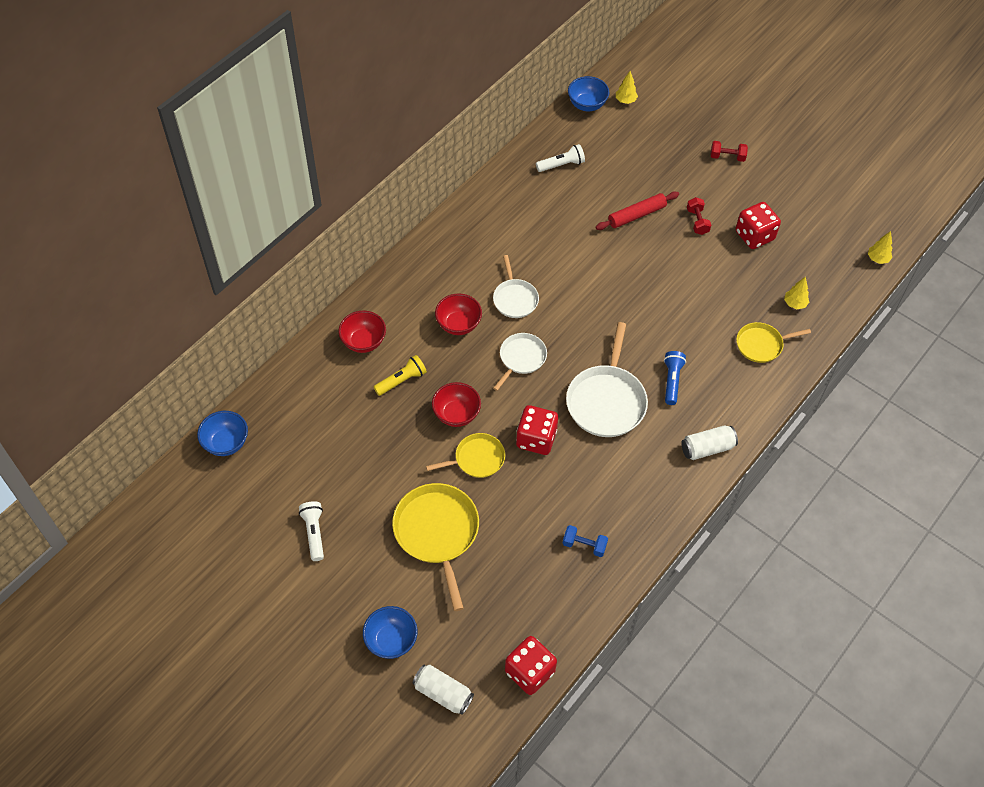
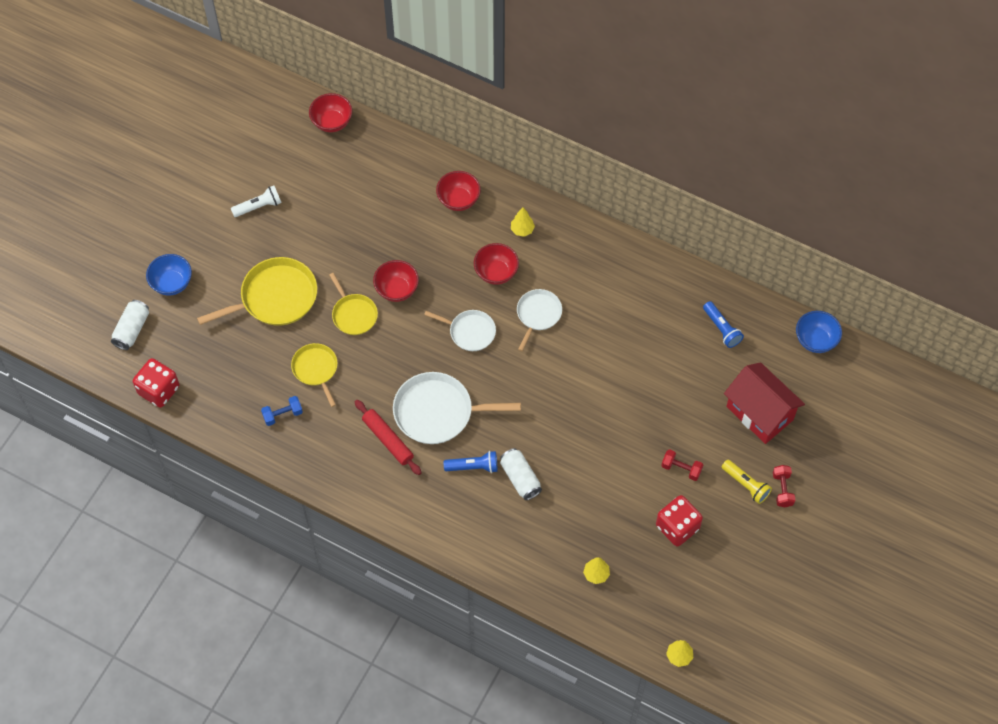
camera: 80 degrees right, 5 degrees up
(226, 443) = (332, 122): blue bowl -> red bowl
(401, 380) = (423, 239): yellow flashlight -> yellow flashlight (746, 485)
(515, 299) = (538, 315): white pan -> white pan turned 135 degrees clockwise
(536, 439) = (384, 359): red dice -> none
(561, 165) = (721, 329): white flashlight -> blue flashlight
(584, 545) = (282, 414): blue dumbbell -> blue dumbbell turned 60 degrees clockwise
(625, 101) = (834, 377): yellow tree -> yellow tree (522, 230)
(636, 215) = (673, 409): red rolling pin -> red rolling pin (388, 440)
(651, 156) = (759, 413): none -> red house
(697, 221) = (681, 469): red dumbbell -> red dumbbell turned 45 degrees clockwise
(707, 448) = (403, 506): white can -> white can (520, 478)
(761, 344) = (536, 546): yellow pan -> yellow pan (316, 369)

